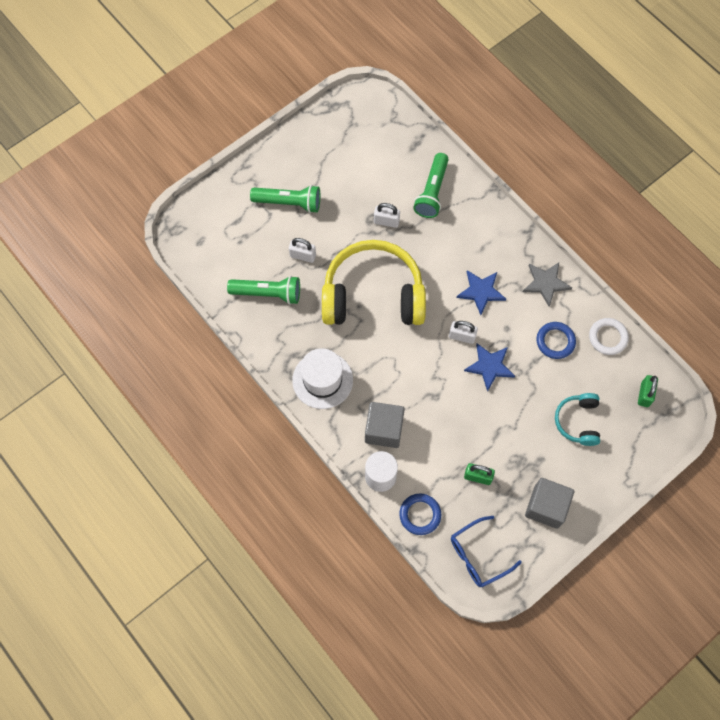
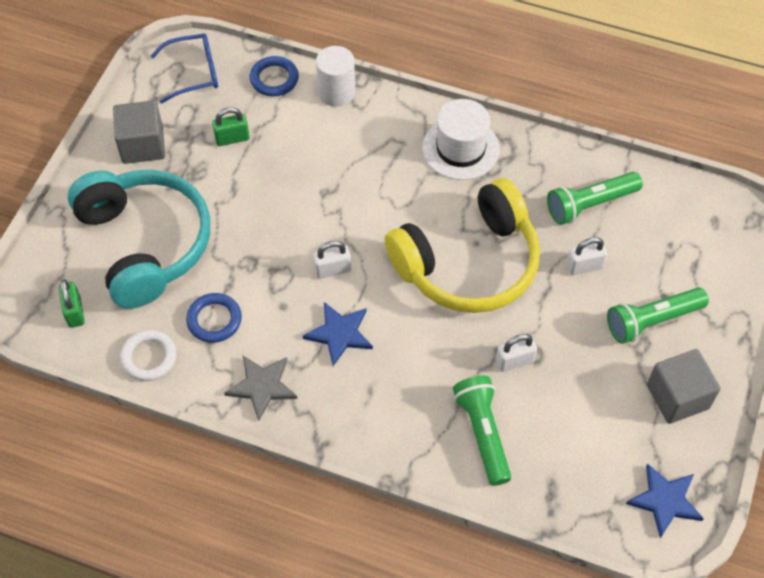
camera: 150 degrees right, 10 degrees down
(384, 430) = (361, 134): grey cube -> grey cube (677, 397)
(478, 555) = (194, 73): blue glasses -> blue glasses turned 45 degrees clockwise
(489, 366) = (280, 253): blue star -> blue star (665, 500)
(578, 421) = (145, 244): turquoise headphones -> turquoise headphones, size x2.09

